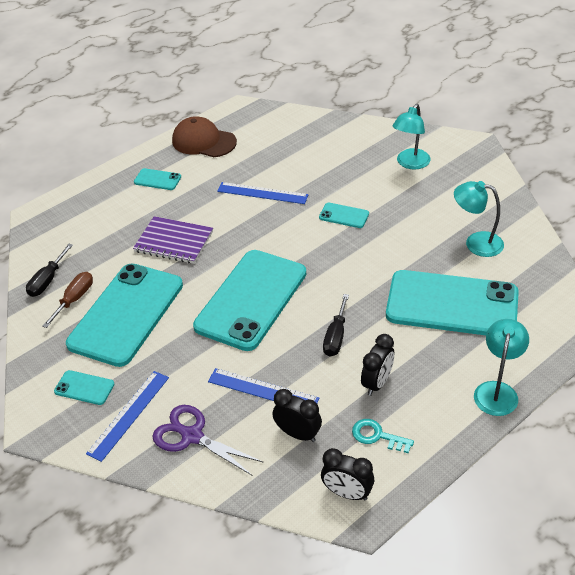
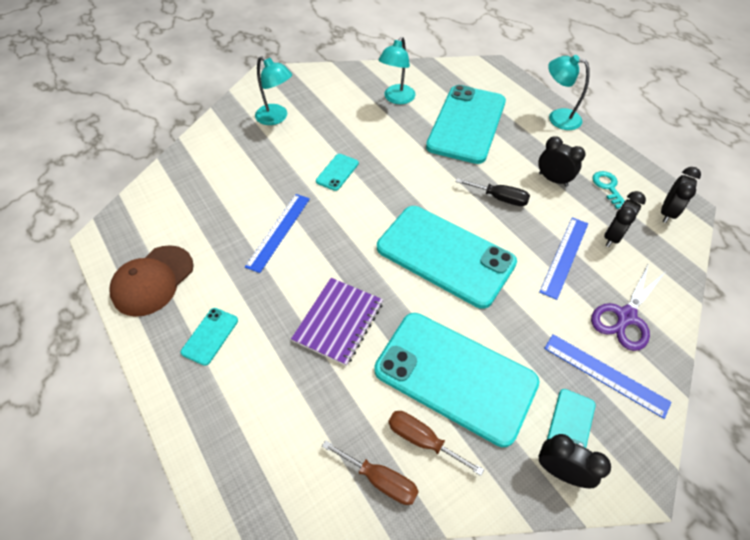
camera: 85 degrees left, 10 degrees up
(46, 380) = (560, 471): none -> black clock
(47, 281) = (380, 480): black screwdriver -> brown screwdriver
(377, 436) = (608, 187): turquoise key -> turquoise key turned 135 degrees clockwise

